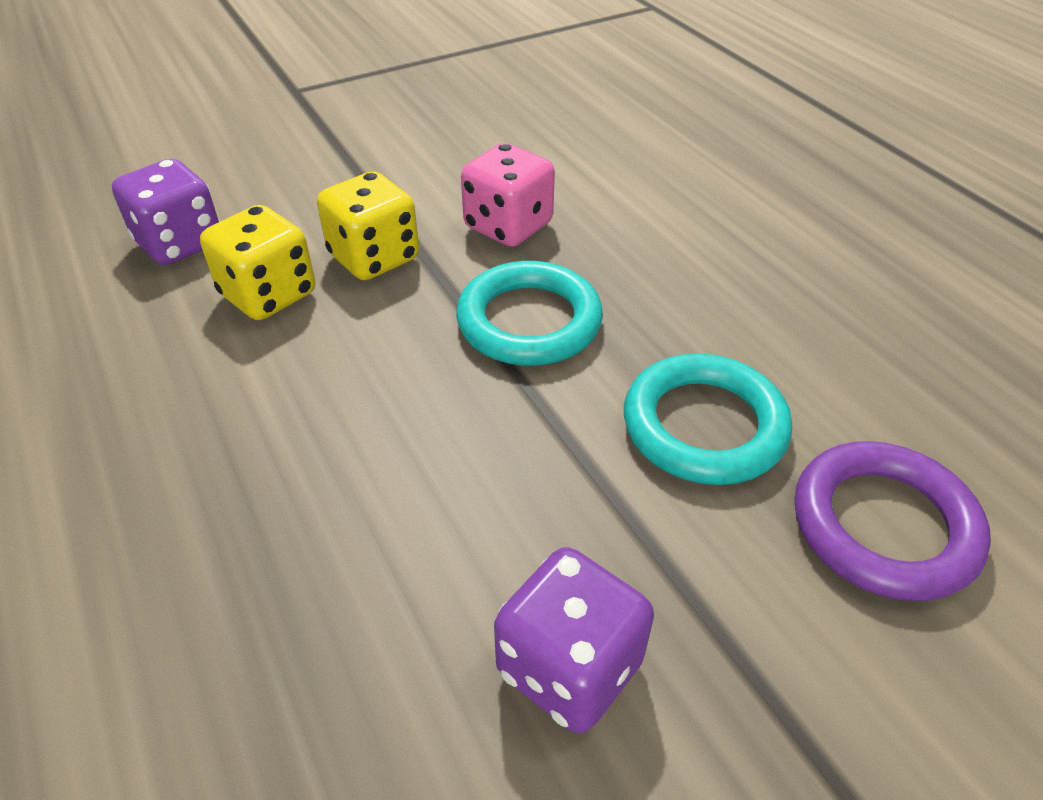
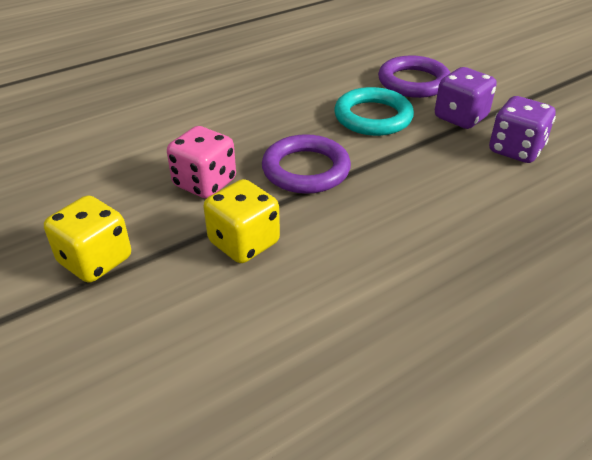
camera: 95 degrees left, 5 degrees down
(180, 244) = (225, 373): purple dice -> purple dice (460, 117)
(269, 295) = (294, 293): yellow dice -> yellow dice (95, 260)
(529, 321) = (306, 169): turquoise ring -> purple ring

